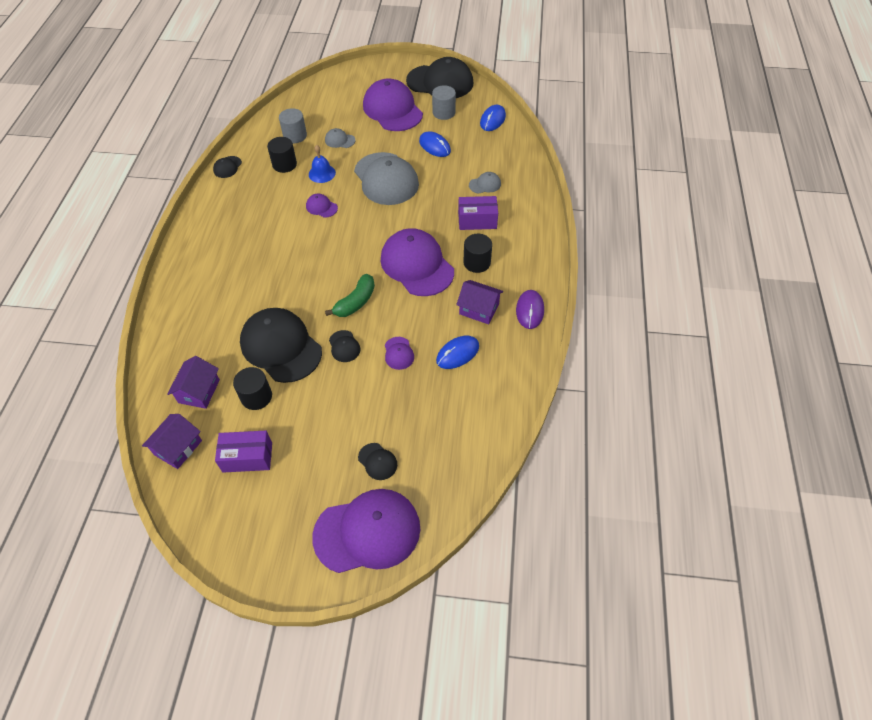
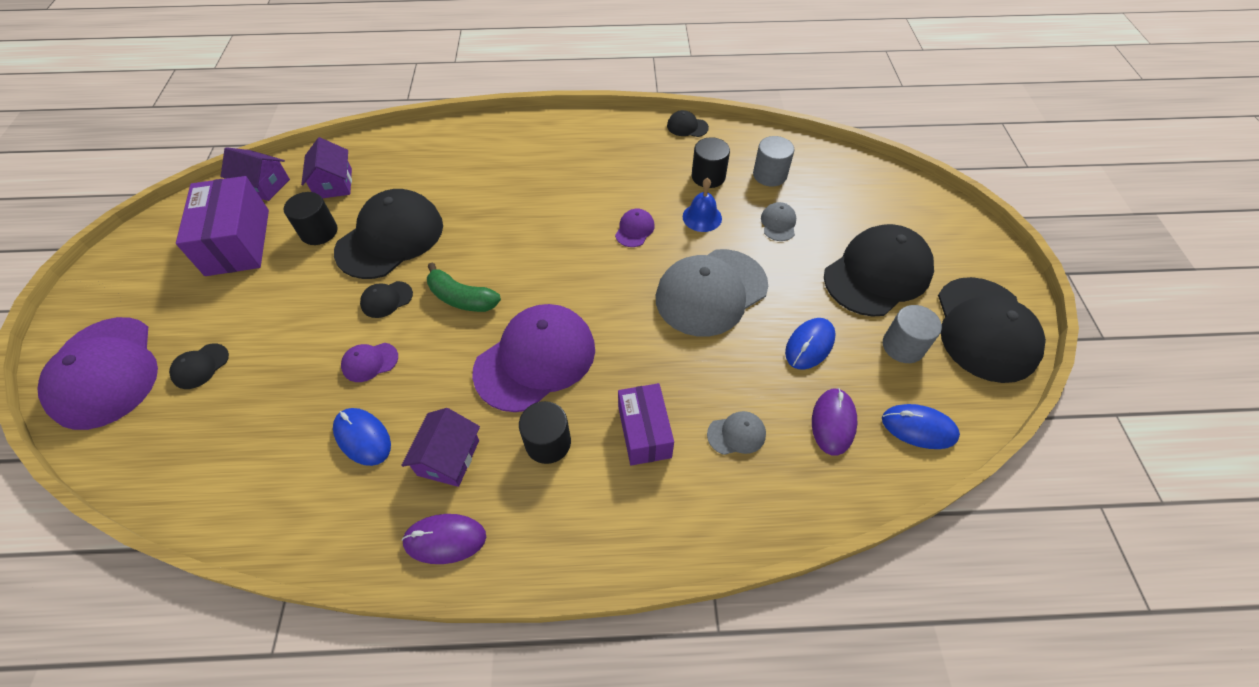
camera: 80 degrees right, 0 degrees up
(199, 391) = (334, 184): purple house -> purple house turned 75 degrees clockwise
(247, 457) = (238, 242): purple box -> purple box, size x1.53
(392, 109) = (877, 274): purple cap -> black cap
(484, 148) = (833, 422): none -> purple mouse
(485, 184) = (736, 434): grey cap -> grey cap turned 75 degrees counterclockwise

